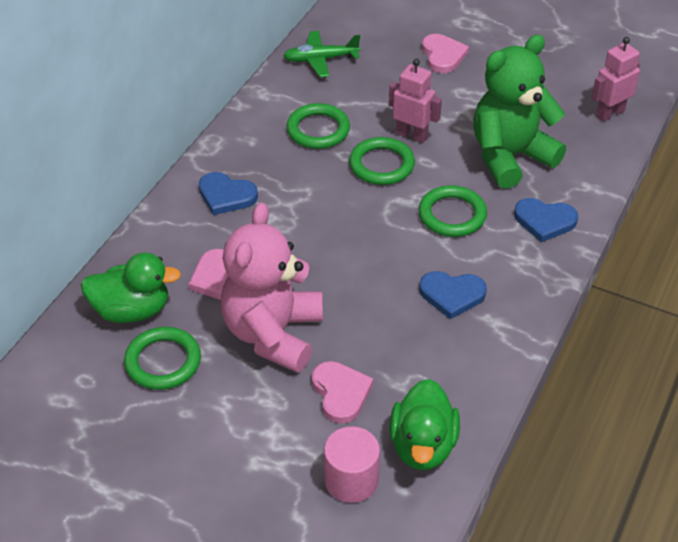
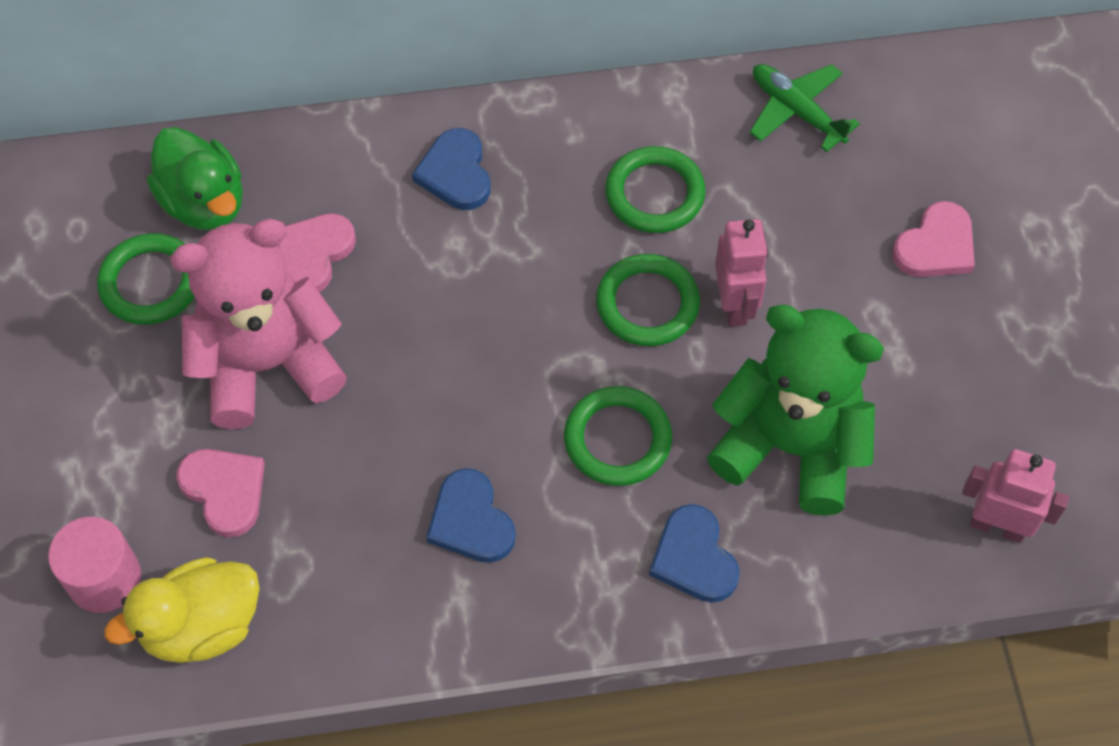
camera: 55 degrees right, 15 degrees up
(341, 393) = (225, 491): pink heart -> pink heart turned 75 degrees counterclockwise
(423, 446) = (202, 626): green duck -> yellow duck

